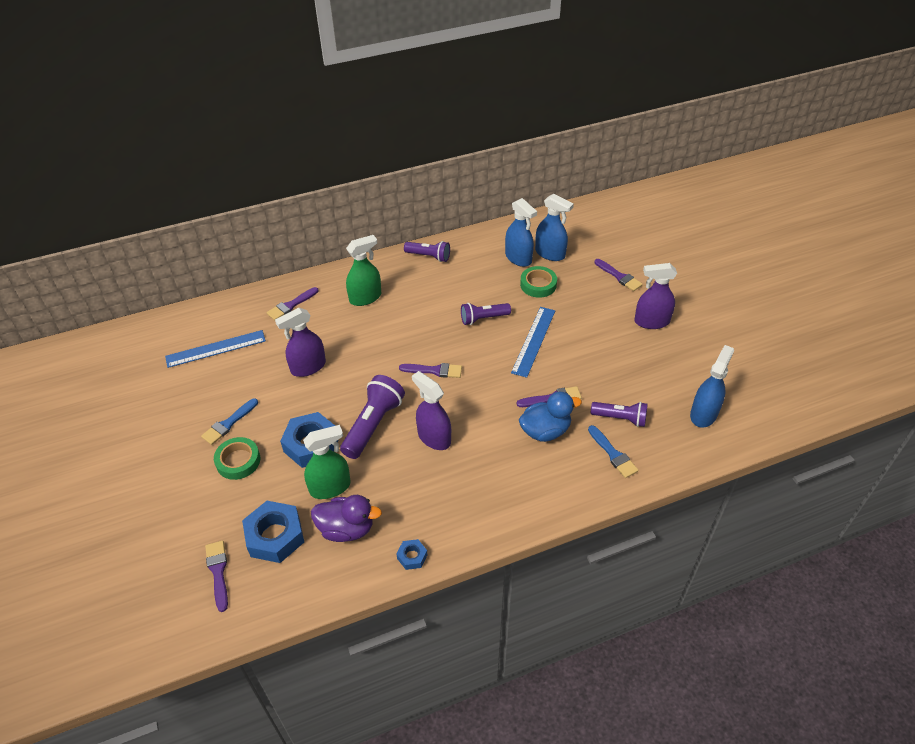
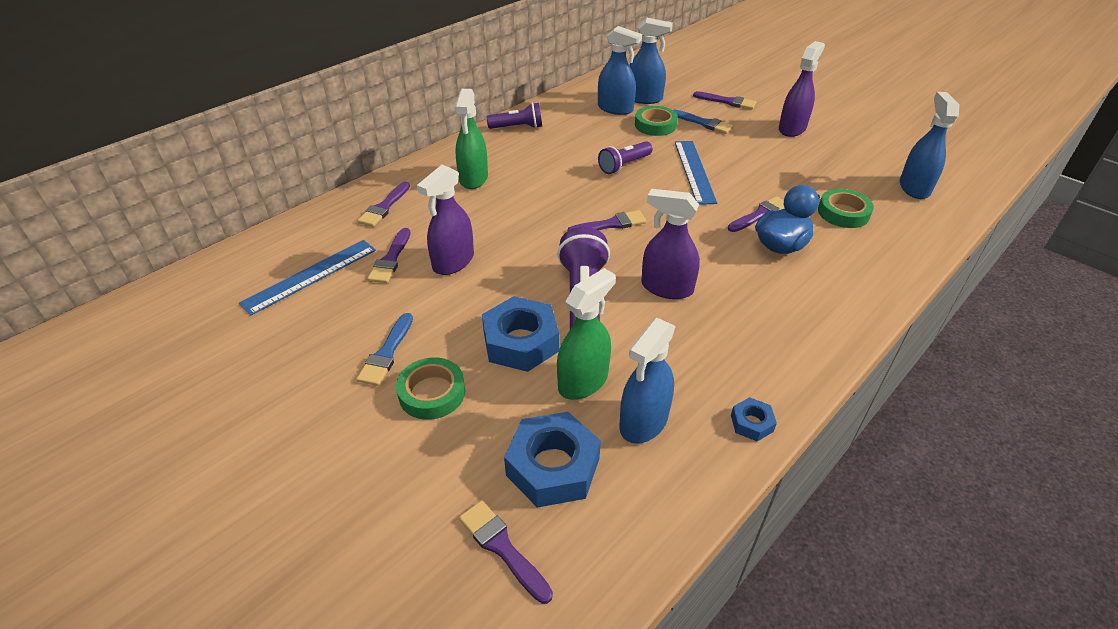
camera: 25 degrees left, 5 degrees down
(270, 351) = (391, 259): none -> purple brush
(346, 529) = (643, 422): purple duck -> blue spray bottle
(365, 297) = (473, 178): green spray bottle -> green spray bottle turned 150 degrees clockwise
(613, 454) = (867, 245): blue brush -> blue brush (703, 123)
(620, 418) = (843, 213): purple flashlight -> green tape
(651, 322) = (792, 128): purple spray bottle -> purple spray bottle turned 150 degrees clockwise

